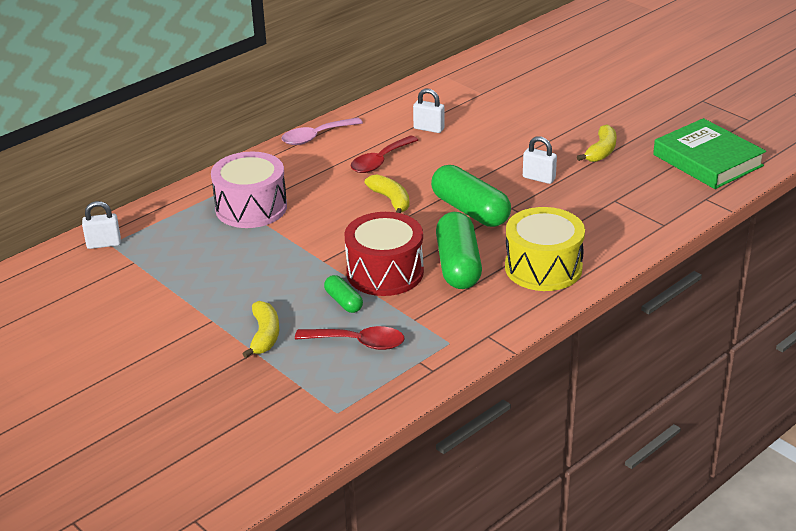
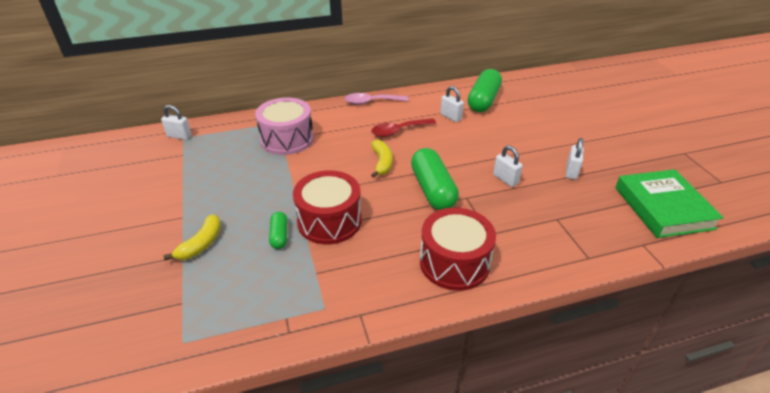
camera: 25 degrees right, 5 degrees up
(358, 343) = (257, 278): red spoon -> none
(458, 265) = (388, 235): green capsule -> green capsule (483, 100)
(543, 268) = (454, 262): yellow drum -> red drum
(601, 151) = (571, 172): yellow banana -> white padlock

